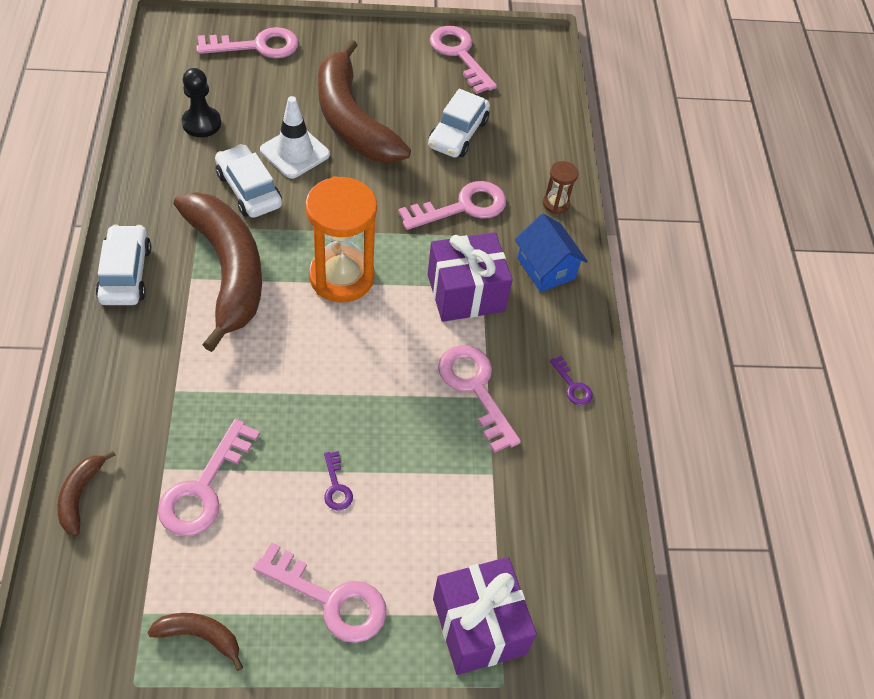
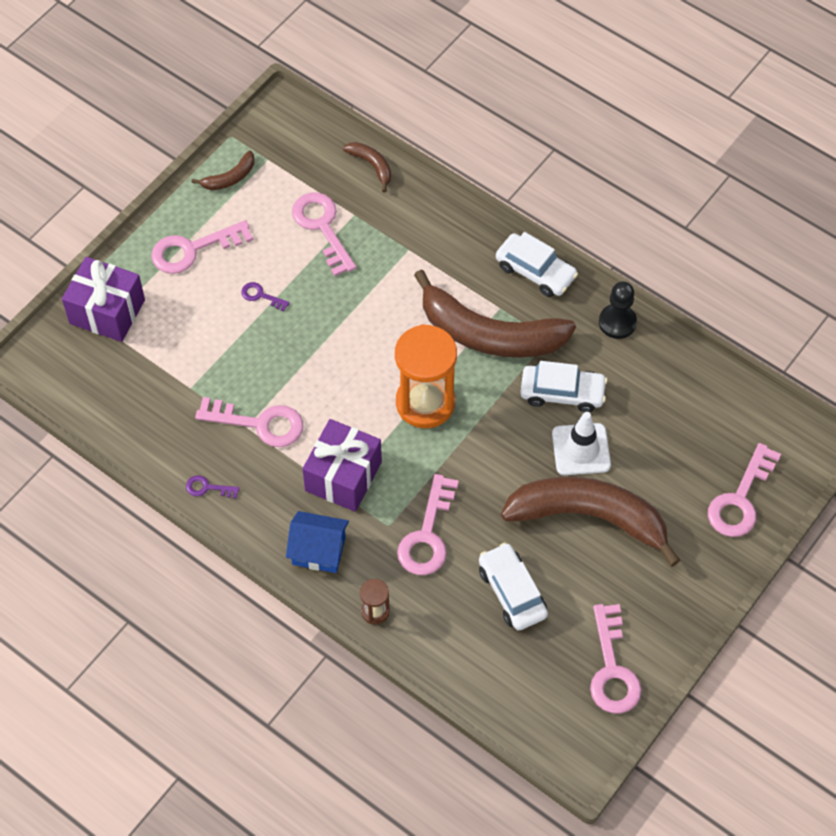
camera: 135 degrees right, 5 degrees up
(201, 123) = (664, 401): black pawn -> black pawn (617, 322)
(460, 55) = (612, 668): pink key -> pink key turned 75 degrees clockwise

